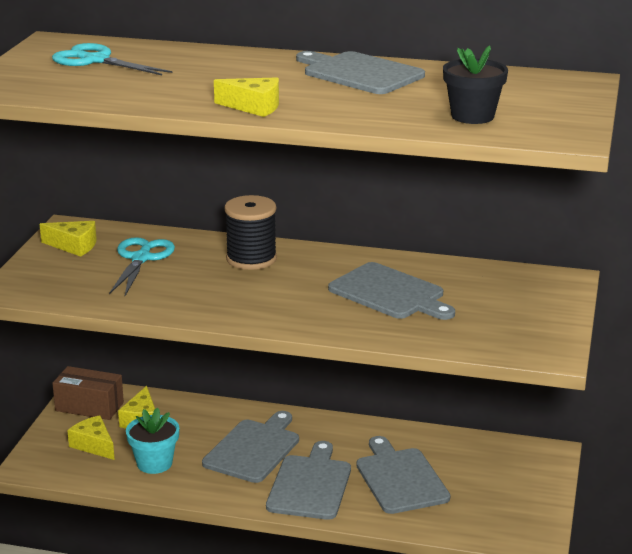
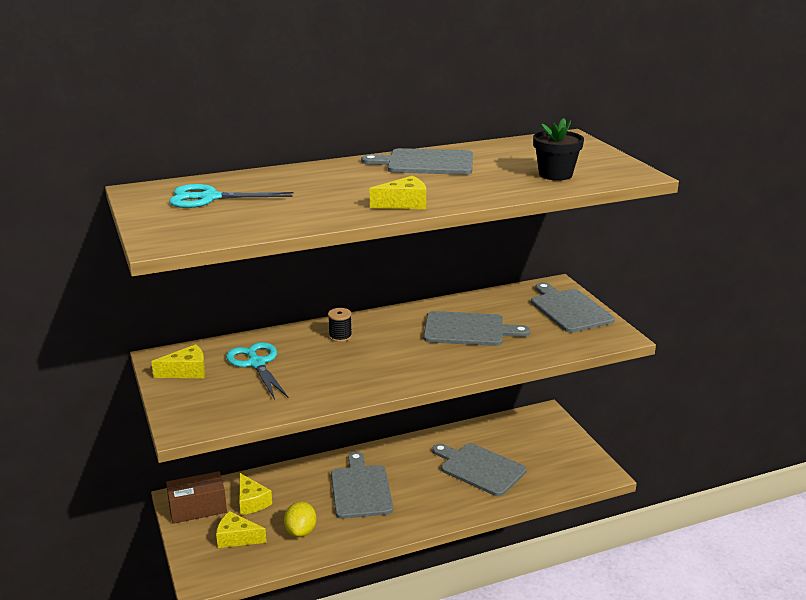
camera: 35 degrees left, 0 degrees up
(154, 463) = (301, 531): turquoise flower pot -> yellow lemon
(251, 259) = (340, 336): black spool -> black spool, size x0.54
(310, 485) = (429, 498): grey cutting board -> grey cutting board (569, 309)

